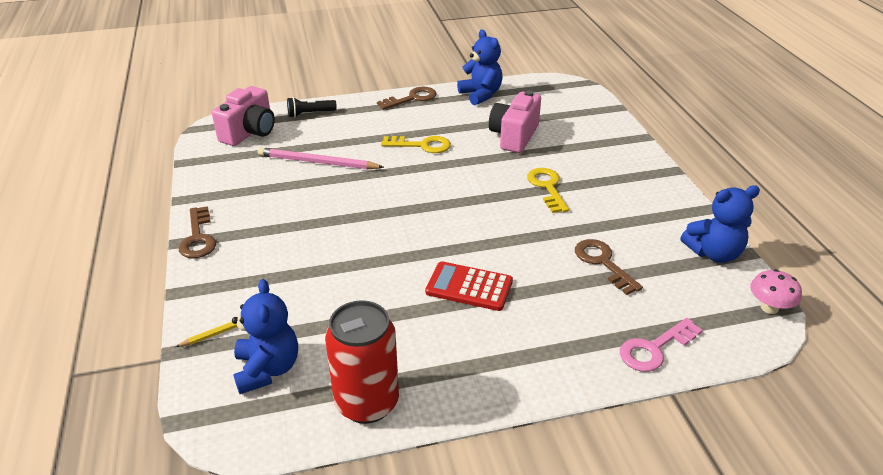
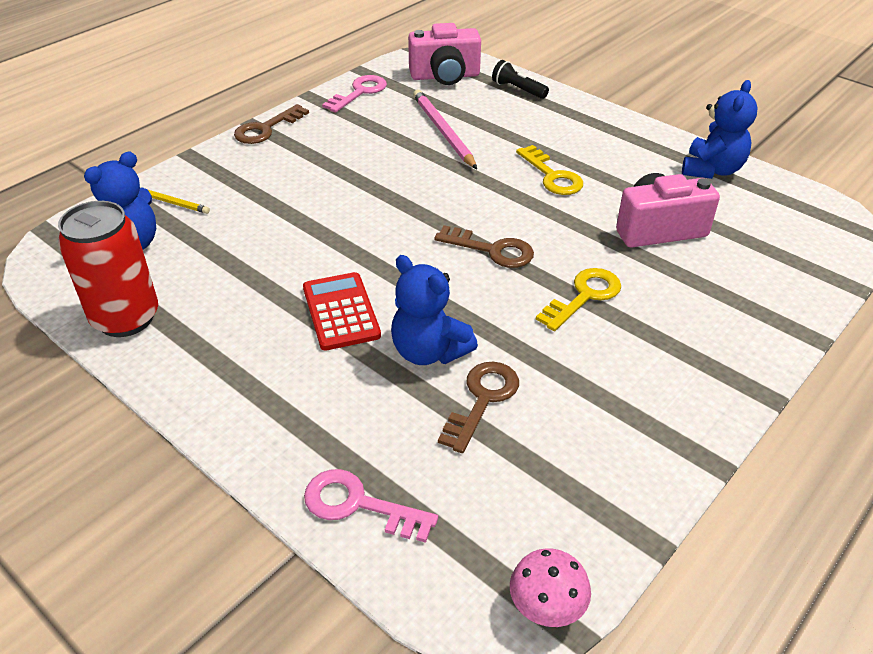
camera: 55 degrees right, 5 degrees up
(214, 175) = (359, 92): none -> pink key
(412, 98) = (633, 131): brown key -> brown key (492, 250)
(714, 253) = (613, 504): blue teddy bear -> blue teddy bear (429, 351)

